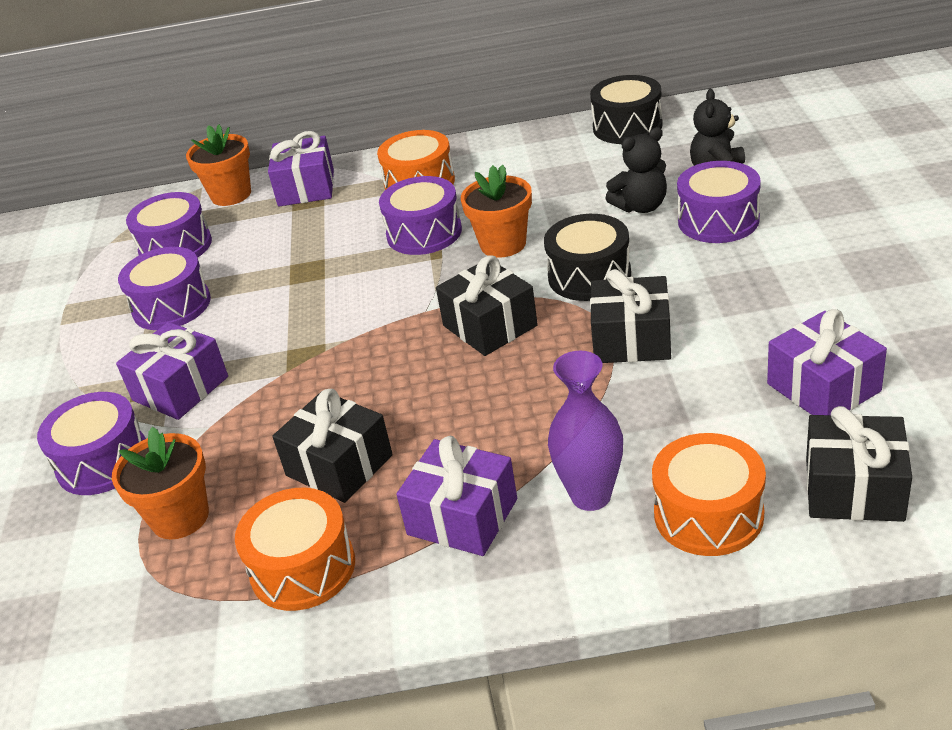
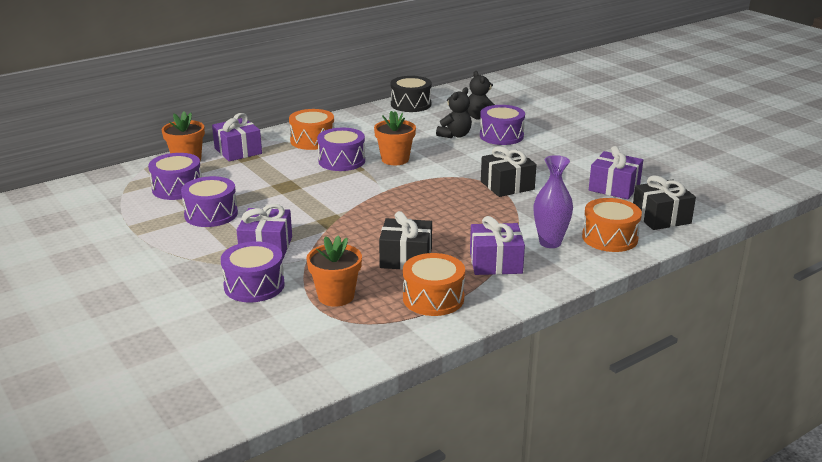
camera: 35 degrees left, 10 degrees down
(490, 325) = (426, 192): black gift -> none
(589, 276) = (458, 165): black drum -> none

